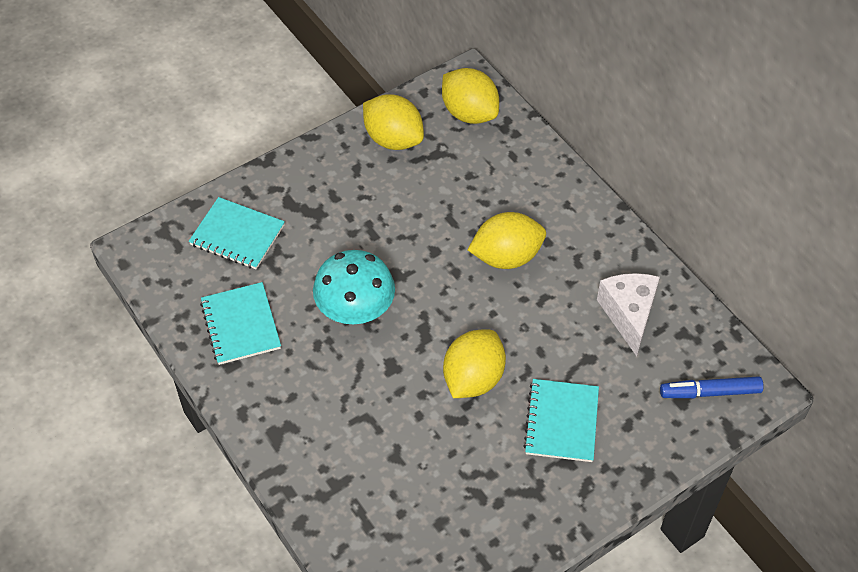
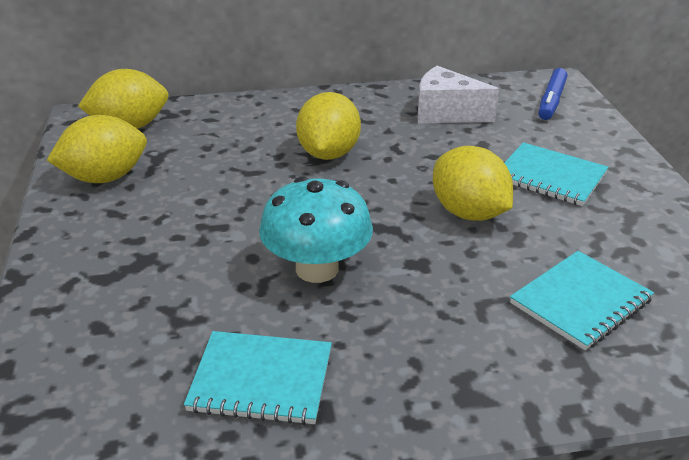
camera: 65 degrees left, 20 degrees down
(237, 235) = (106, 340): turquoise notebook -> turquoise notebook (580, 302)

